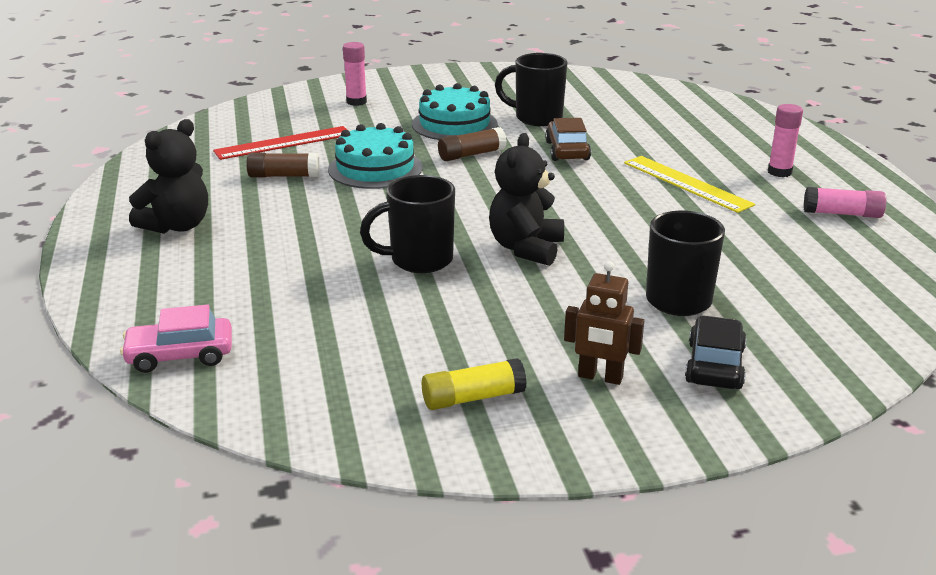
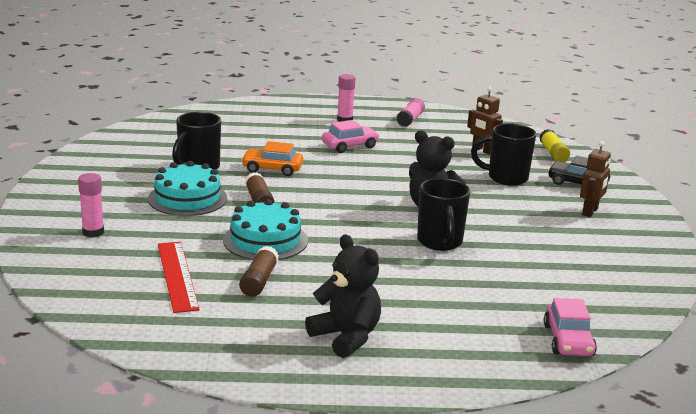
camera: 80 degrees left, 5 degrees down
(473, 398) = (613, 247): yellow glue stick -> yellow glue stick (553, 153)
(567, 151) = (272, 169): brown car -> orange car
(686, 183) = (350, 146): yellow ruler -> pink car
(776, 275) = (482, 150): none -> brown robot

